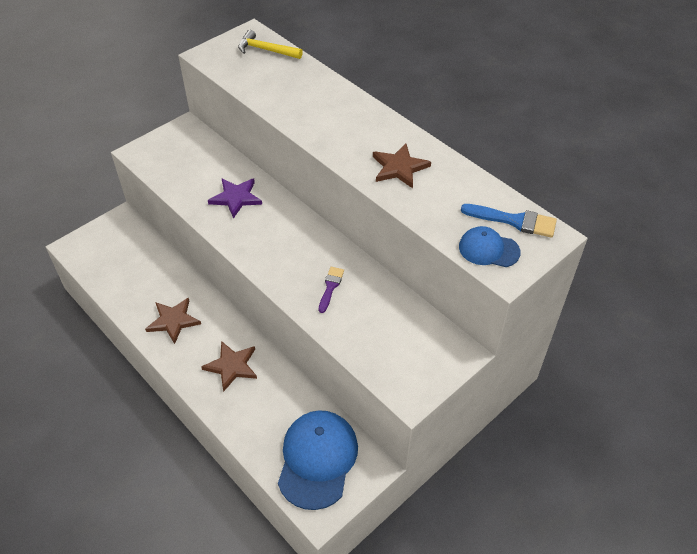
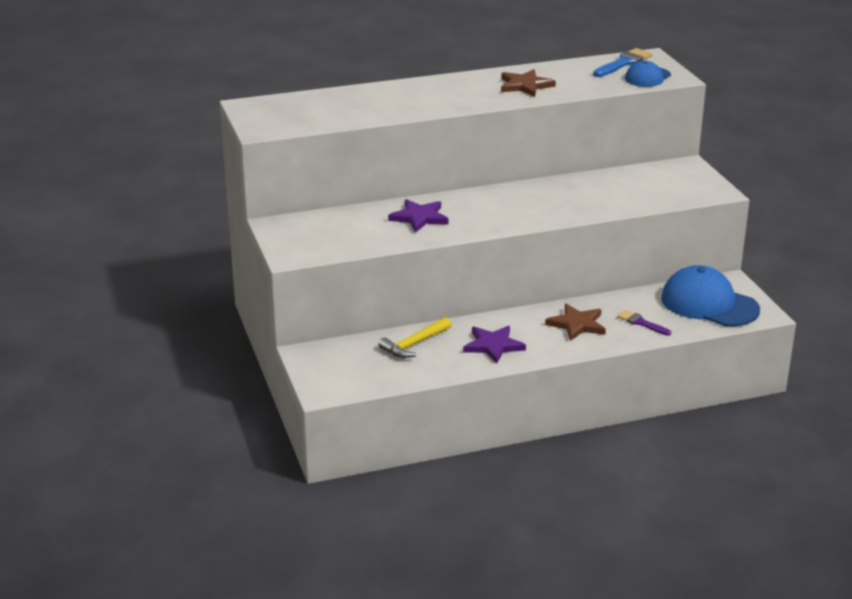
camera: 65 degrees left, 20 degrees down
(173, 321) = (493, 345): brown star -> purple star
(266, 50) = (287, 104): yellow hammer -> yellow hammer (414, 344)
(330, 287) = (577, 198): purple brush -> purple brush (641, 323)

